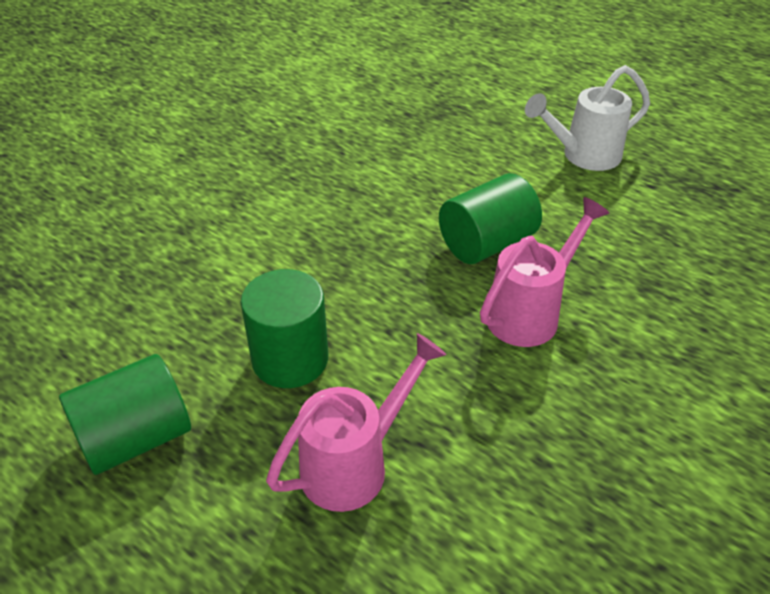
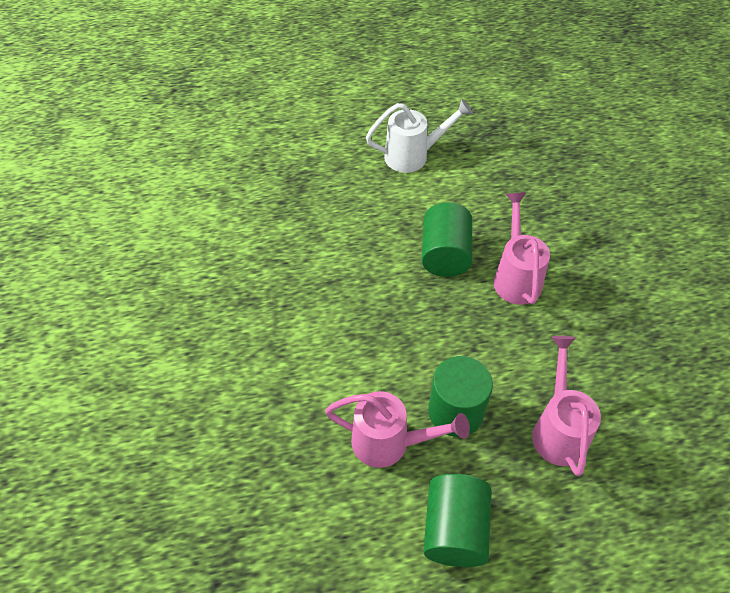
camera: 50 degrees left, 10 degrees up
(202, 329) = (389, 443): none -> pink watering can
(583, 156) = (413, 156): white watering can -> white watering can turned 120 degrees counterclockwise

